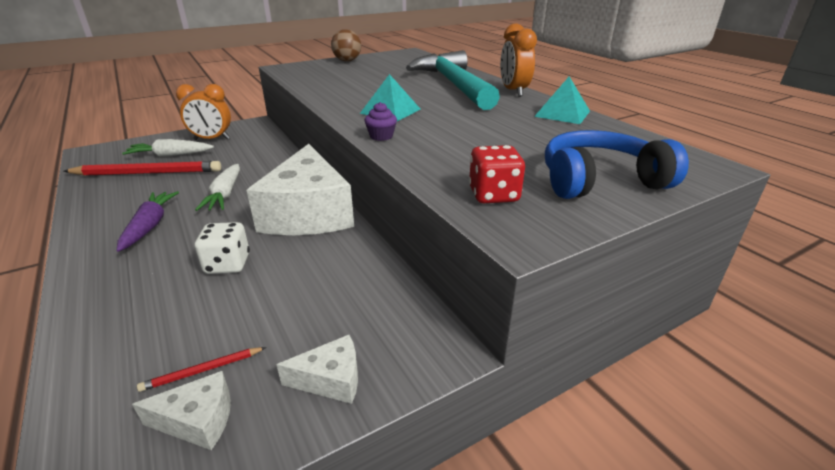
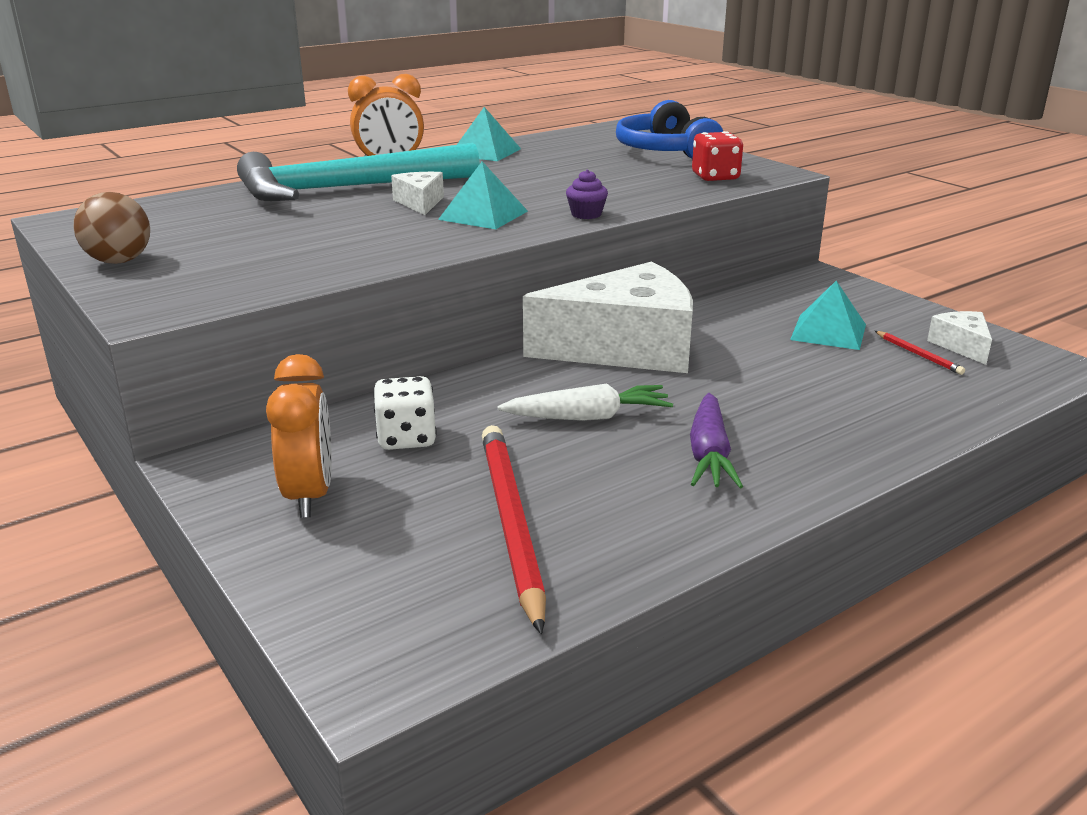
camera: 95 degrees left, 5 degrees down
(150, 226) = (709, 454): purple carrot -> purple carrot turned 75 degrees counterclockwise
(170, 155) = (410, 525): white carrot -> none
(227, 264) = (766, 376): white dice -> white dice (406, 438)
(288, 317) = (828, 332): none -> turquoise pyramid
(331, 379) = (882, 308): white cheese -> white cheese (420, 203)

